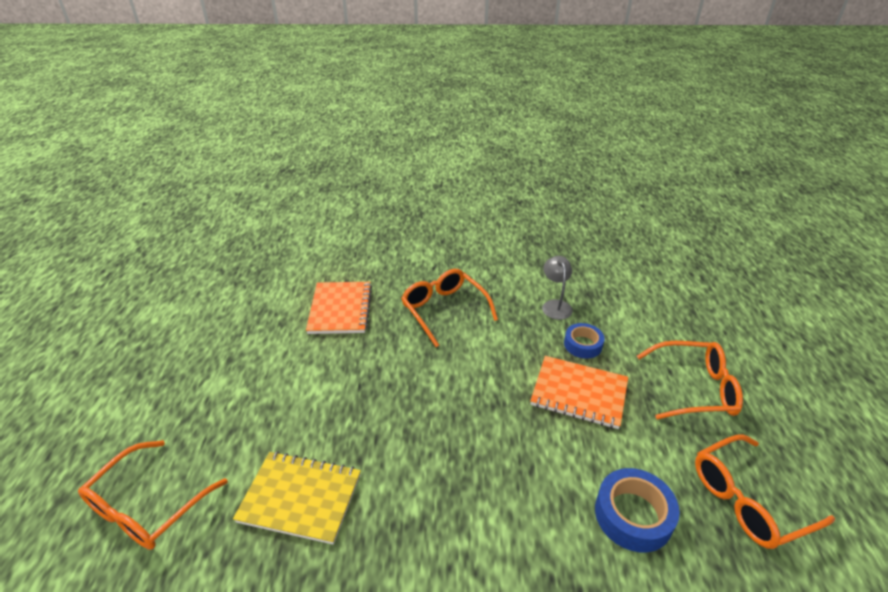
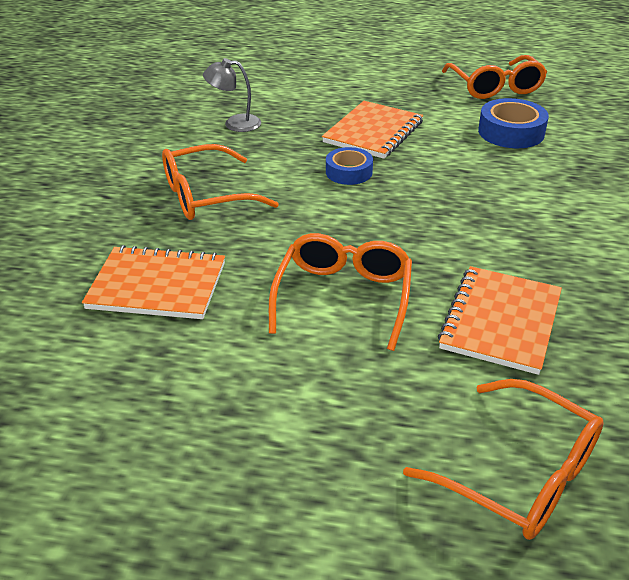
camera: 80 degrees left, 0 degrees up
(300, 498) = (500, 321): yellow notebook -> orange notebook
(583, 345) = (305, 119): blue tape -> blue tape (349, 172)
(694, 388) = (379, 81): orange glasses -> orange glasses (343, 297)

